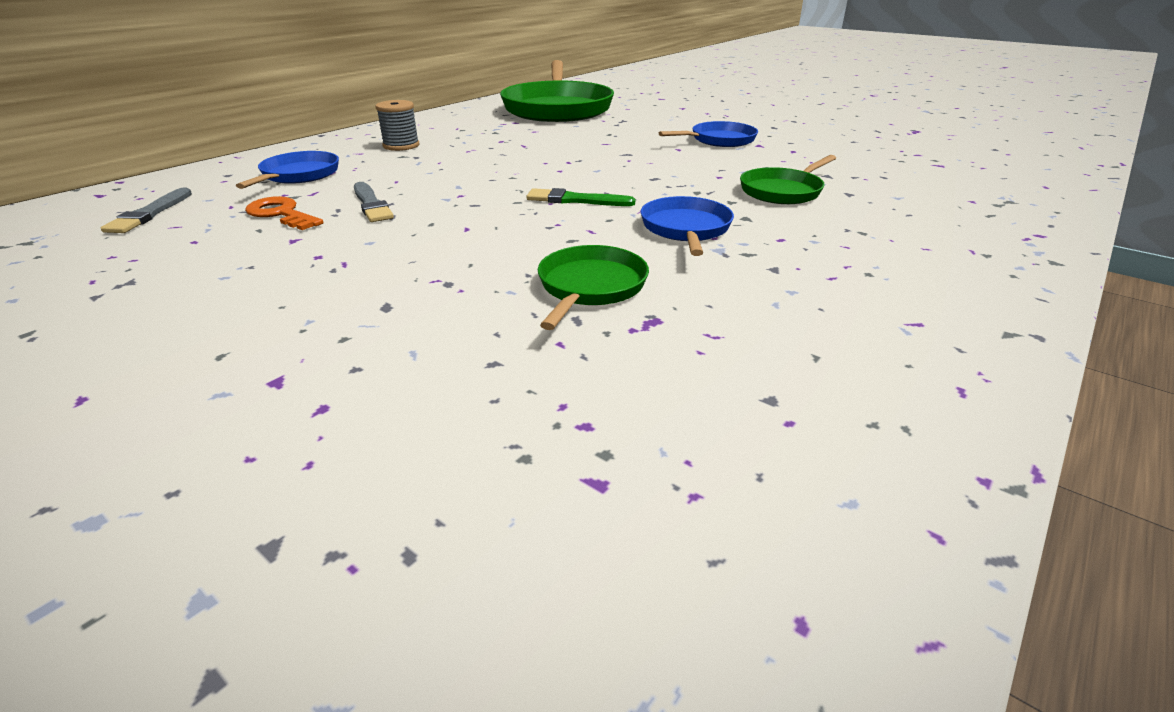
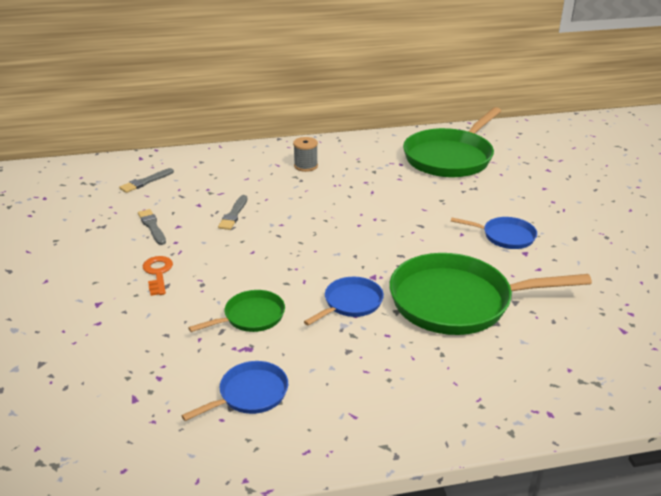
camera: 40 degrees right, 0 degrees up
(242, 253) = (152, 226): none -> grey brush
(281, 214) = (191, 205): orange key -> orange key (158, 273)
(298, 175) = (229, 175): blue pan -> blue pan (250, 394)
(576, 200) = (330, 254): green brush -> none
(783, 191) = (457, 301): green pan -> green pan, size x2.04

